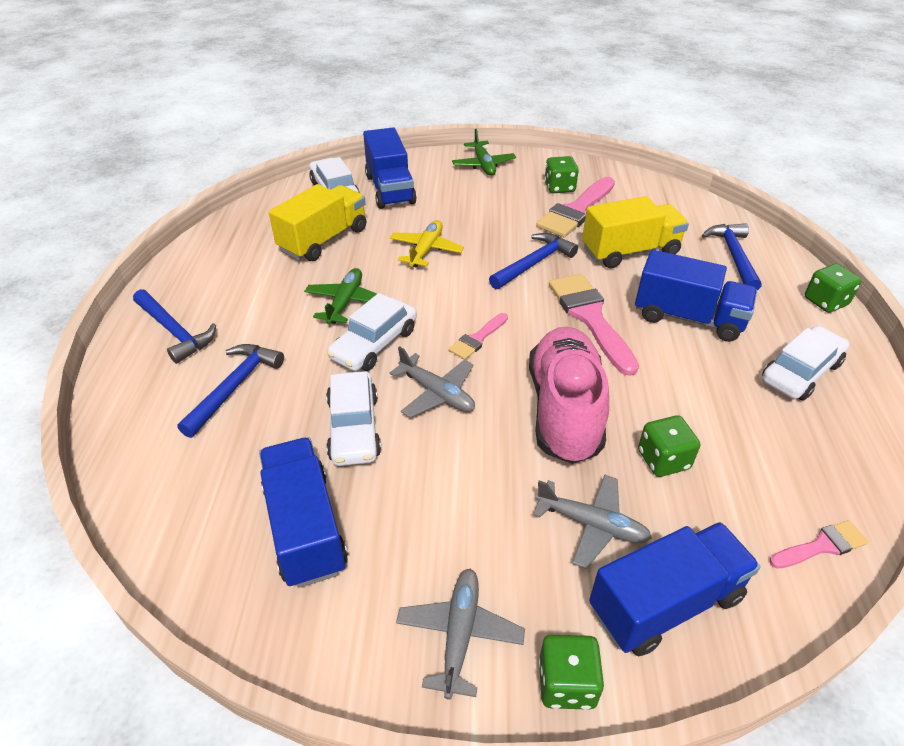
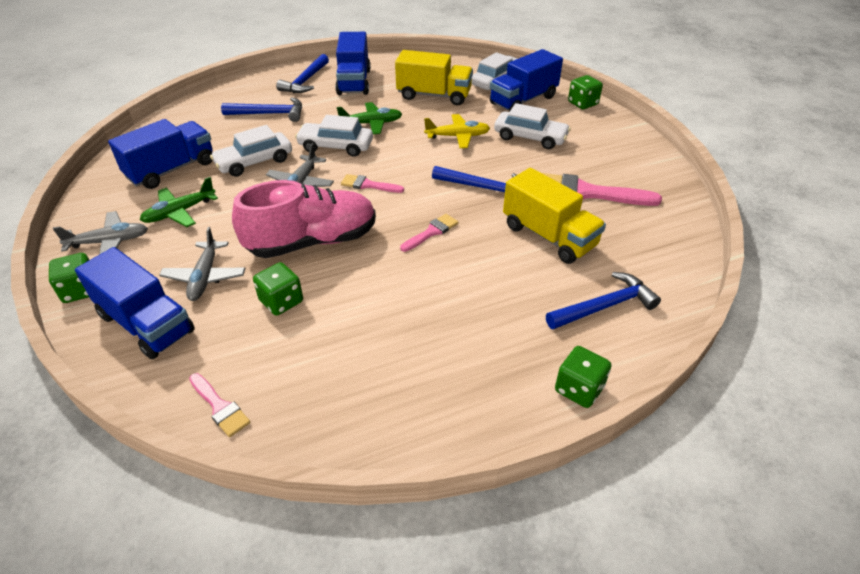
camera: 65 degrees right, 0 degrees up
(483, 165) = (608, 129): green plane -> green plane (179, 212)
(559, 187) = (616, 175): green dice -> green dice (582, 103)
(590, 317) = (431, 232): pink brush -> pink brush, size x0.53
(688, 318) = (472, 288): blue truck -> blue truck (354, 82)
(800, 372) = (439, 377): white car -> white car (530, 137)

